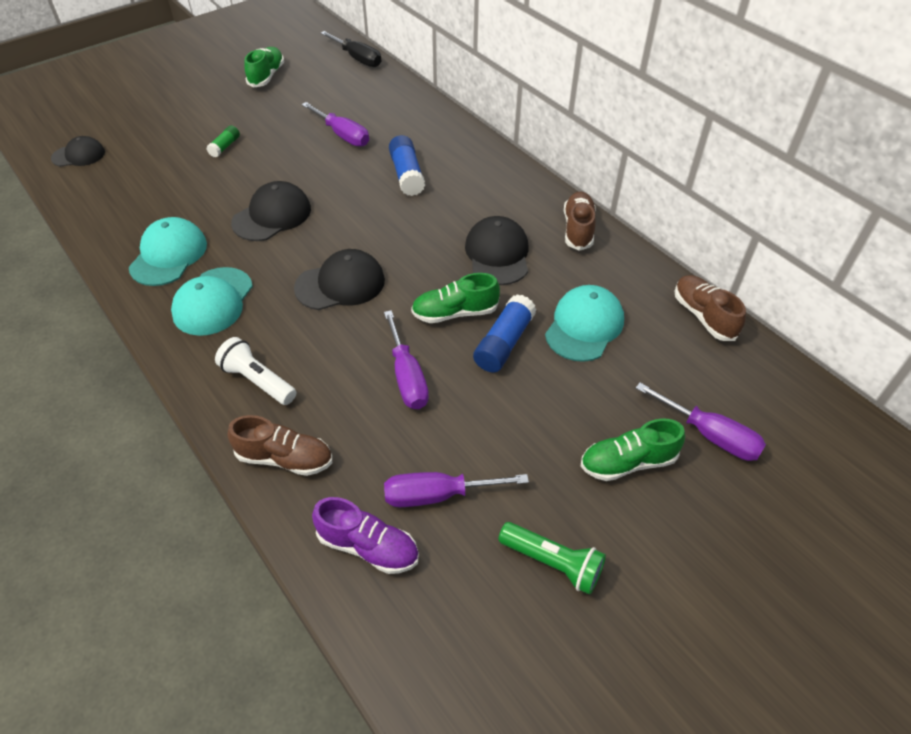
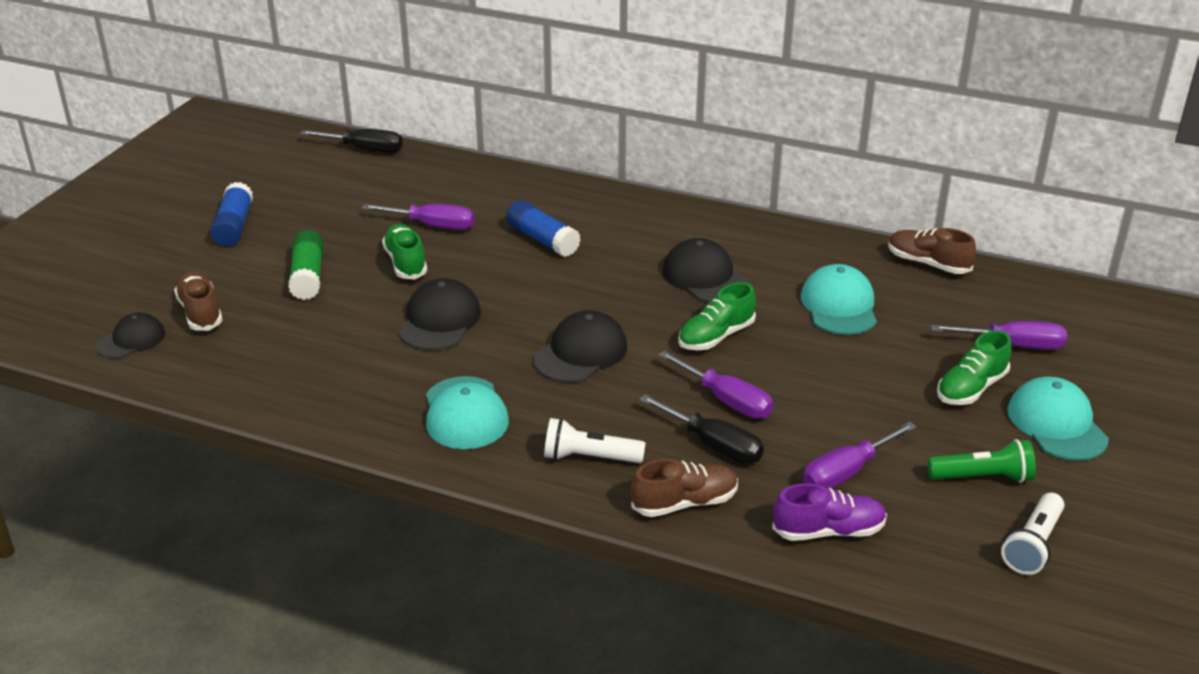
camera: 30 degrees left, 15 degrees down
(168, 255) = (365, 393): turquoise cap -> turquoise cap (1056, 424)
(225, 147) = (308, 276): green glue stick -> green glue stick, size x1.73
(267, 76) = (275, 195): green shoe -> green shoe (406, 263)
(358, 414) = (714, 445): none -> black screwdriver
(504, 343) = (784, 343): blue glue stick -> blue glue stick (234, 226)
(532, 664) = (1033, 545): none -> white flashlight
(578, 229) = (757, 233): brown shoe -> brown shoe (200, 312)

